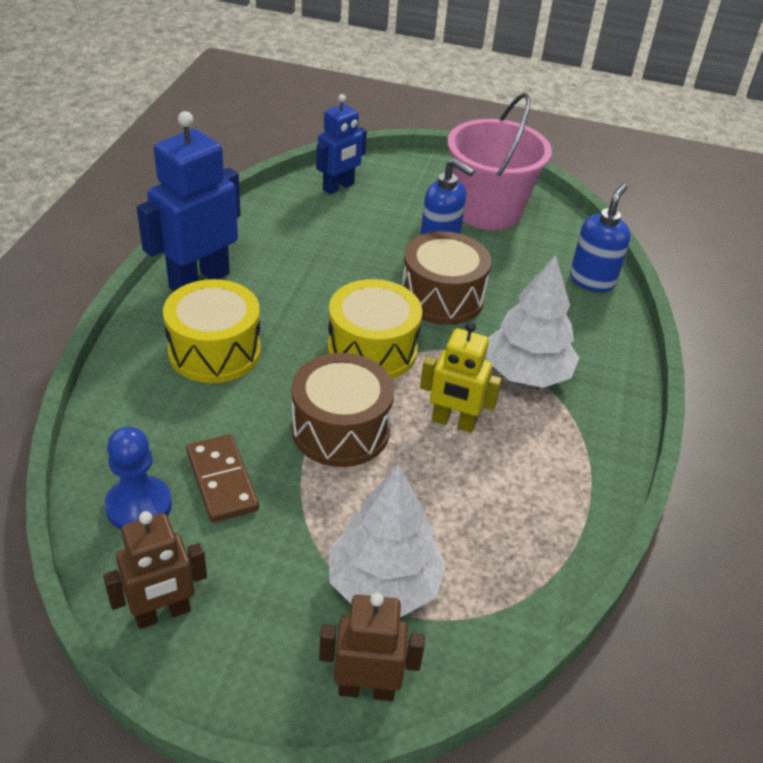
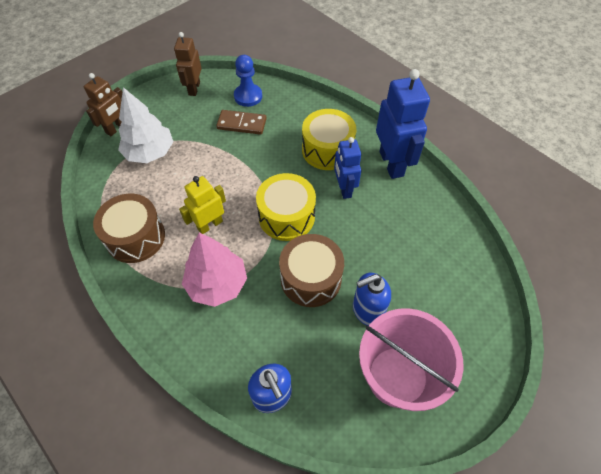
camera: 125 degrees right, 15 degrees up
(338, 187) = (470, 282): blue robot -> blue robot (344, 189)
(340, 429) = (240, 176): brown drum -> brown drum (135, 237)
(526, 373) = (217, 284): white tree -> pink tree

